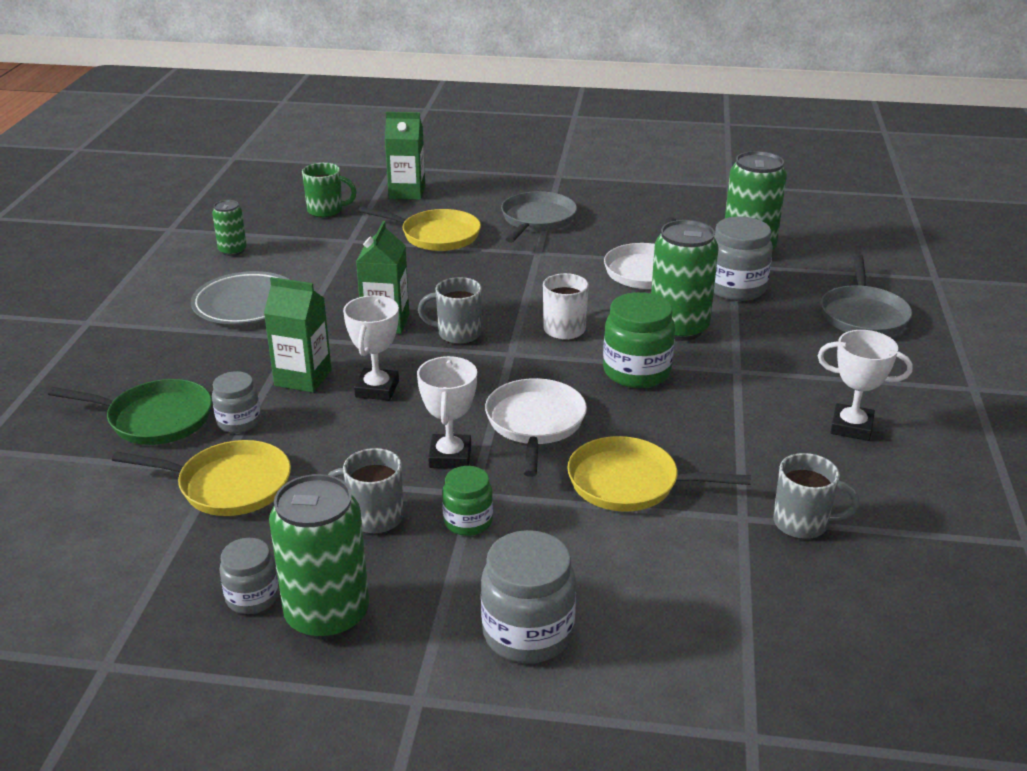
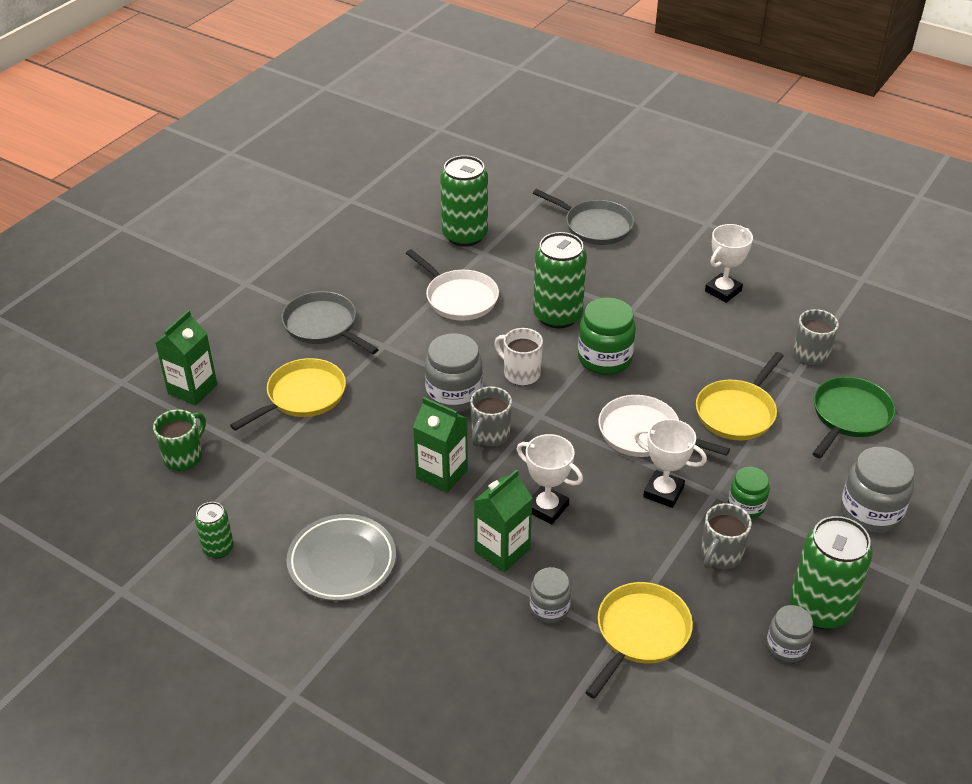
camera: 65 degrees left, 10 degrees up
(155, 419) = (513, 667): green pan -> green pan (849, 416)
(736, 288) = (519, 265): grey jar -> grey jar (454, 396)

